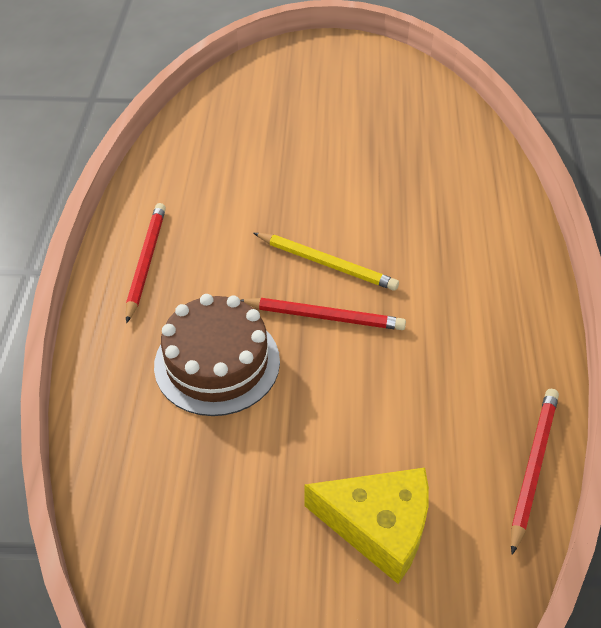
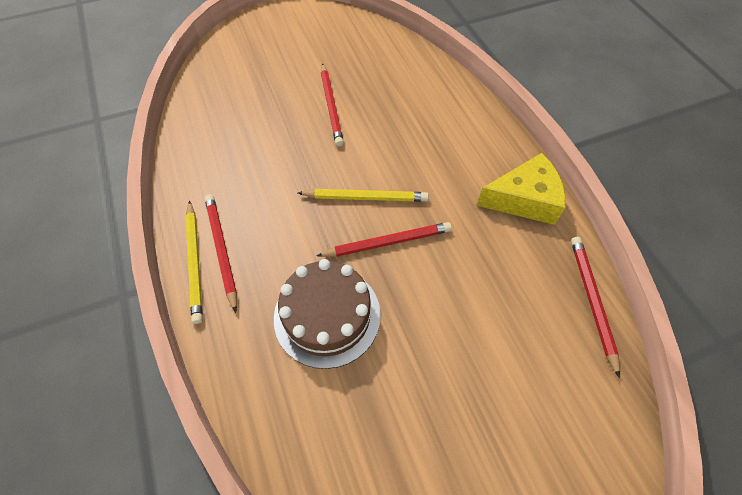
camera: 25 degrees left, 10 degrees up
(114, 263) = (195, 262): none -> yellow pencil
(343, 158) = (331, 106): none -> red pencil
(378, 526) = (518, 398): yellow cheese -> yellow cheese (524, 199)

